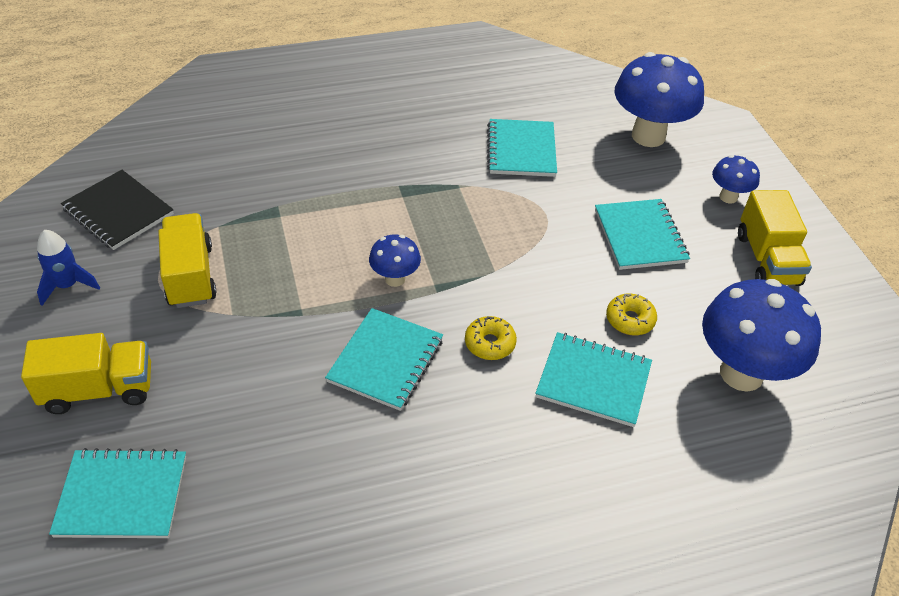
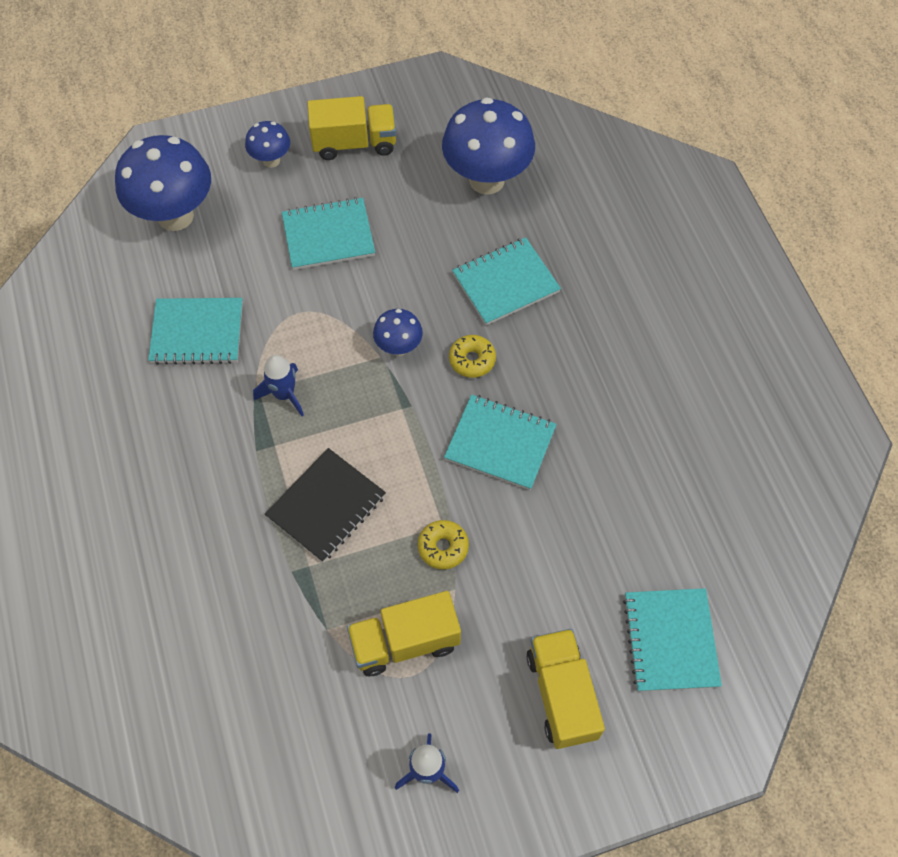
camera: 90 degrees left, 15 degrees up
(118, 212) = (307, 749): black notebook -> black notebook (326, 506)
(395, 279) = (397, 443): blue mushroom -> blue mushroom (399, 347)
(455, 203) = (284, 394): none -> blue rocket
(593, 381) = (505, 283): turquoise notebook -> turquoise notebook turned 45 degrees clockwise
(630, 320) = (435, 252): yellow donut -> yellow donut (443, 547)

